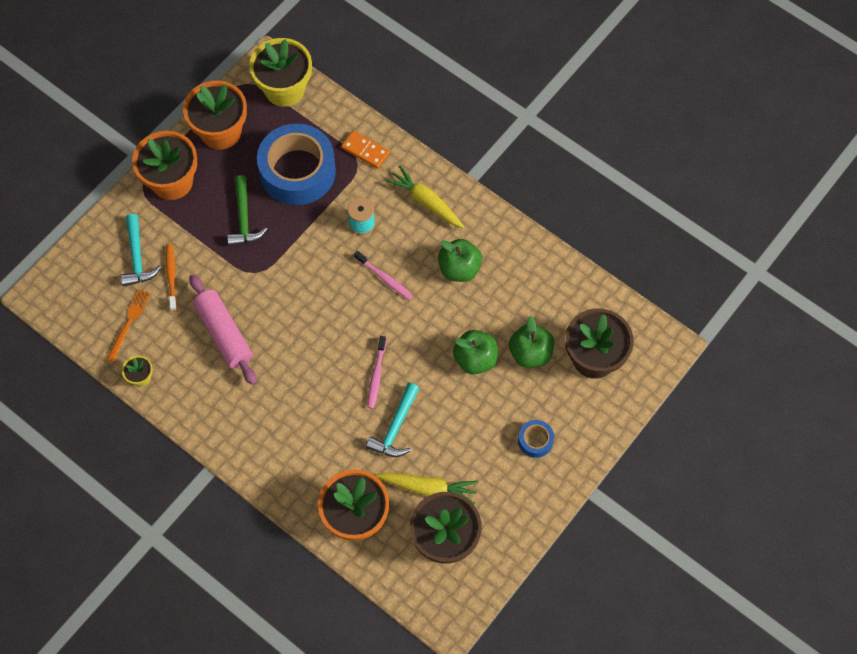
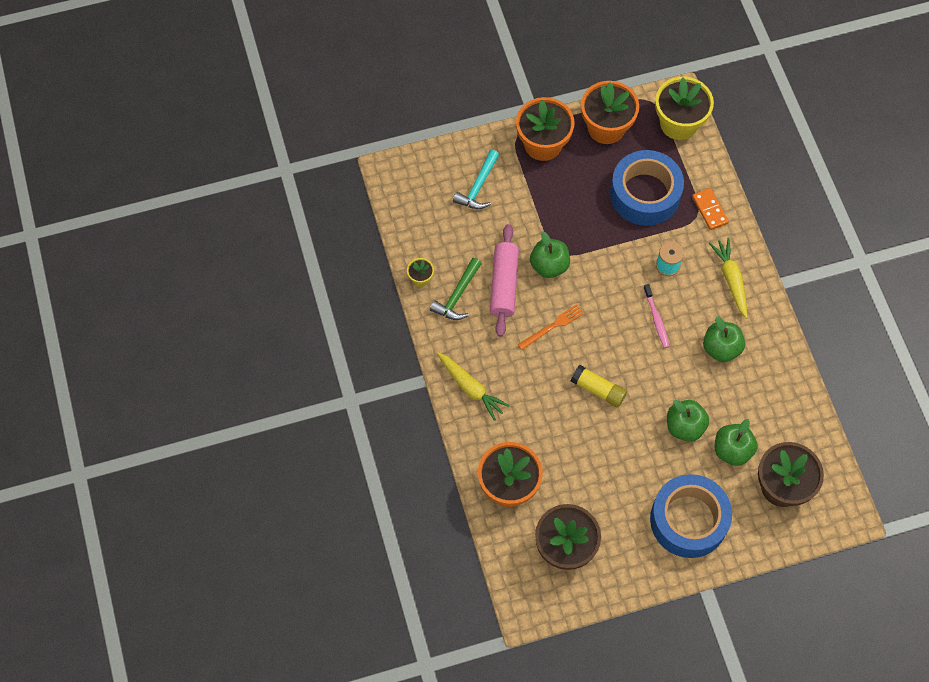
camera: 35 degrees right, 0 degrees up
(129, 323) = (439, 232): orange fork -> orange fork (552, 326)
(171, 276) = (494, 216): orange toothbrush -> none
(244, 218) = (578, 205): green hammer -> green hammer (457, 295)
(254, 290) = (549, 265): none -> green apple
(376, 375) = (598, 390): pink toothbrush -> yellow glue stick
(395, 427) = (586, 438): turquoise hammer -> none
(428, 488) = (579, 501): yellow carrot -> yellow carrot (471, 388)
(535, 440) = (688, 520): blue tape -> blue tape, size x2.34

